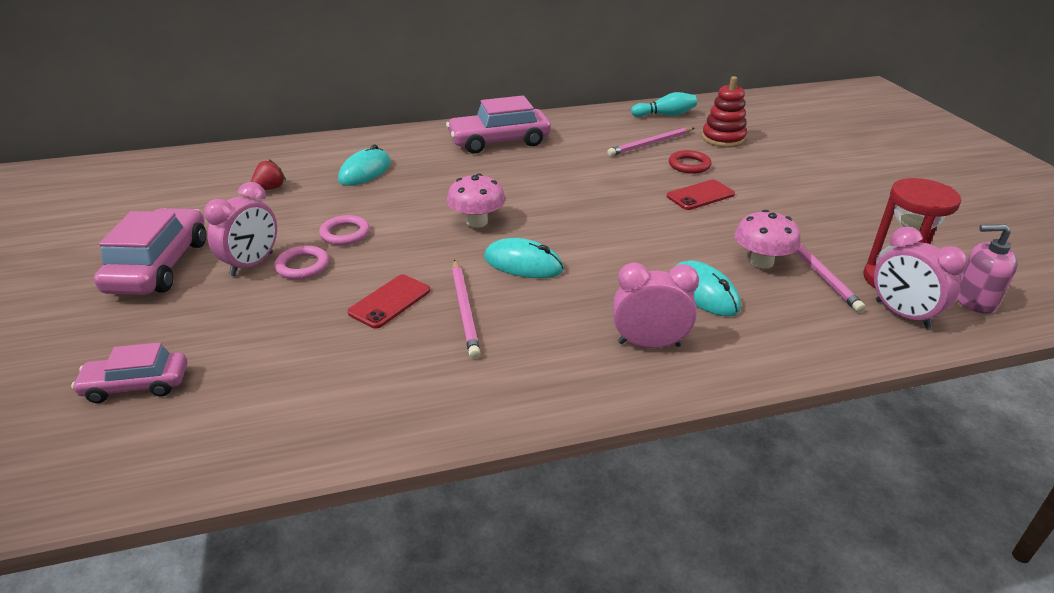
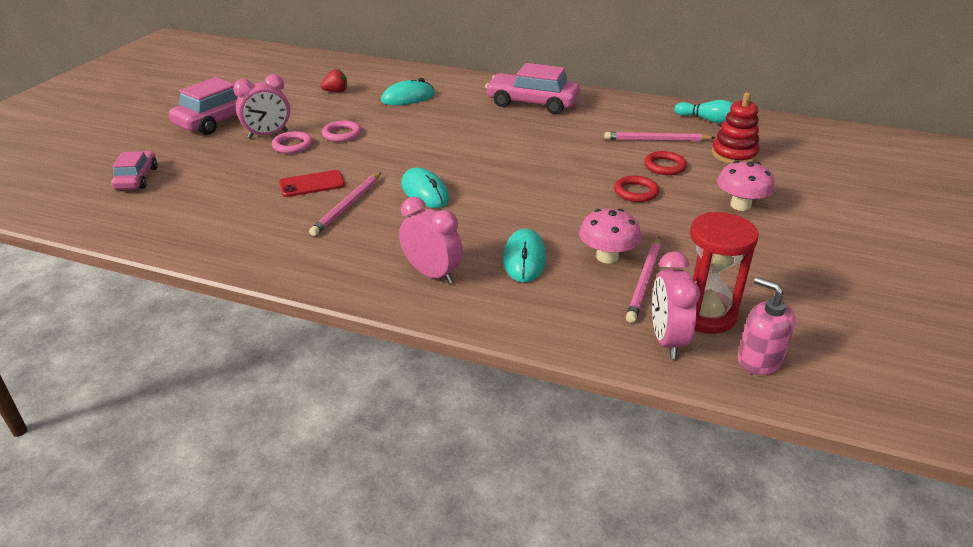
camera: 35 degrees right, 0 degrees up
(136, 385) = (137, 178): pink car -> pink car turned 60 degrees clockwise
(477, 222) = (434, 154): pink mushroom -> pink mushroom (740, 205)
(700, 195) = (636, 192): red phone -> red ring

